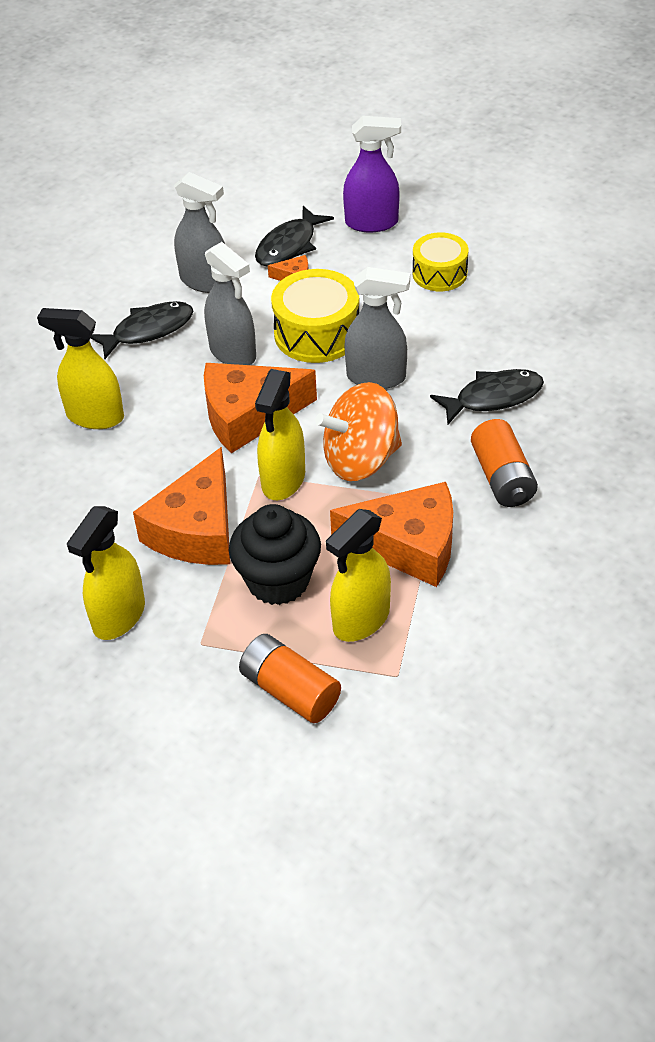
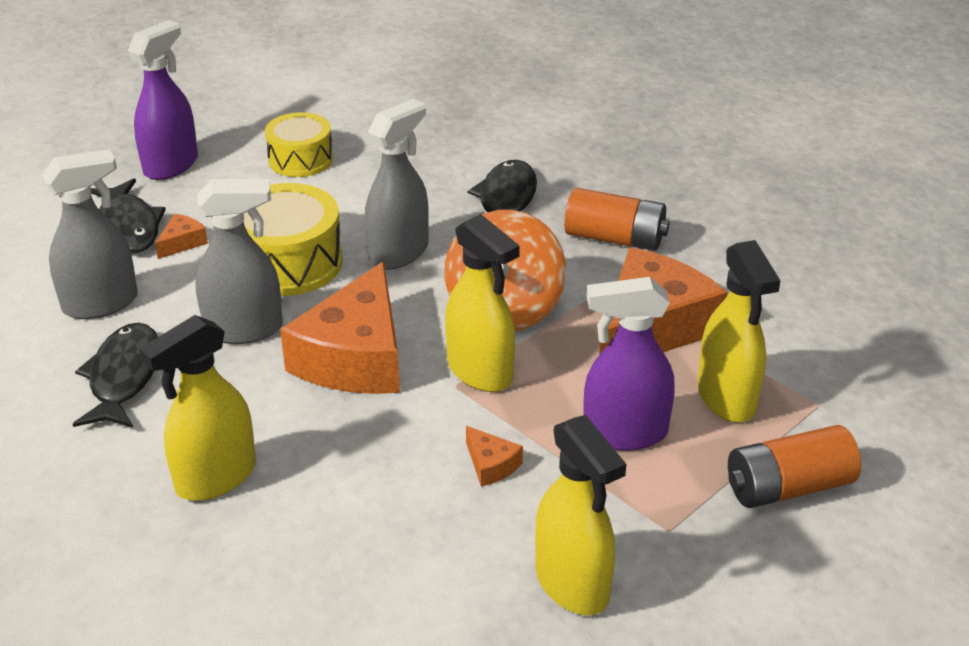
camera: 60 degrees left, 10 degrees down
(196, 529) = (491, 465): orange cheese -> orange cheese, size x0.40
(278, 581) = (624, 433): black cupcake -> purple spray bottle

